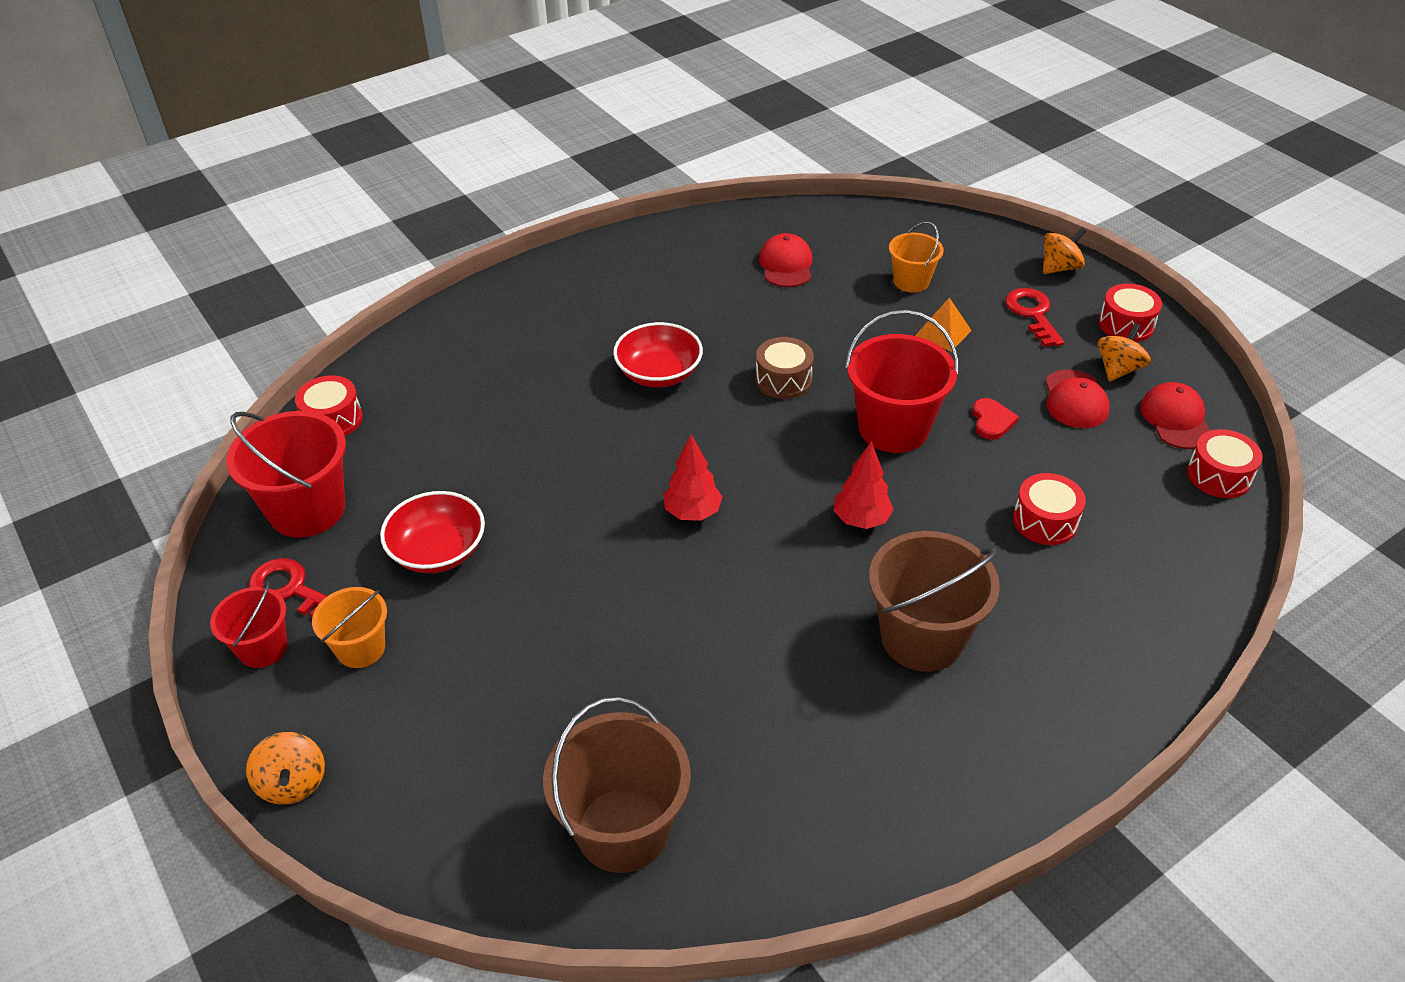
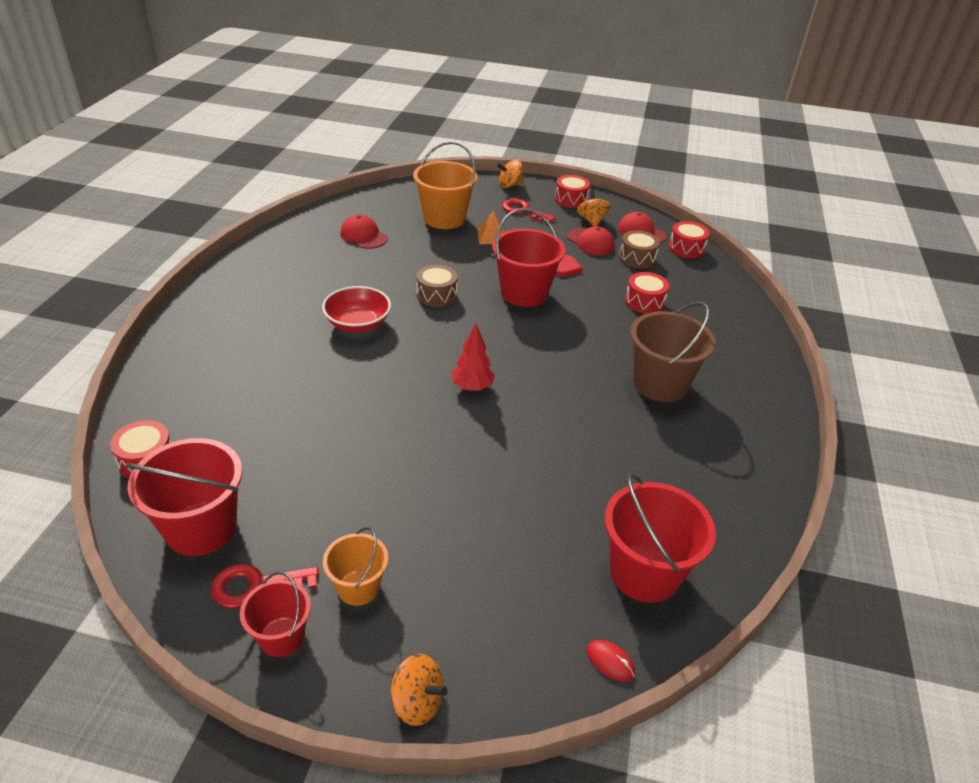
camera: 45 degrees left, 5 degrees down
(438, 551) = (338, 496): red bowl -> none
(482, 883) = (610, 661): none -> red mouse
(623, 829) = (644, 573): brown bucket -> red bucket
(861, 519) = (563, 344): red tree -> none
(911, 281) = (444, 218): orange bucket -> orange bucket, size x1.72
(992, 421) = (566, 268): red heart -> red heart turned 60 degrees clockwise
(1059, 268) = (509, 185): orange spinning top -> orange spinning top turned 120 degrees counterclockwise
(1116, 454) = (637, 258): none -> brown drum

